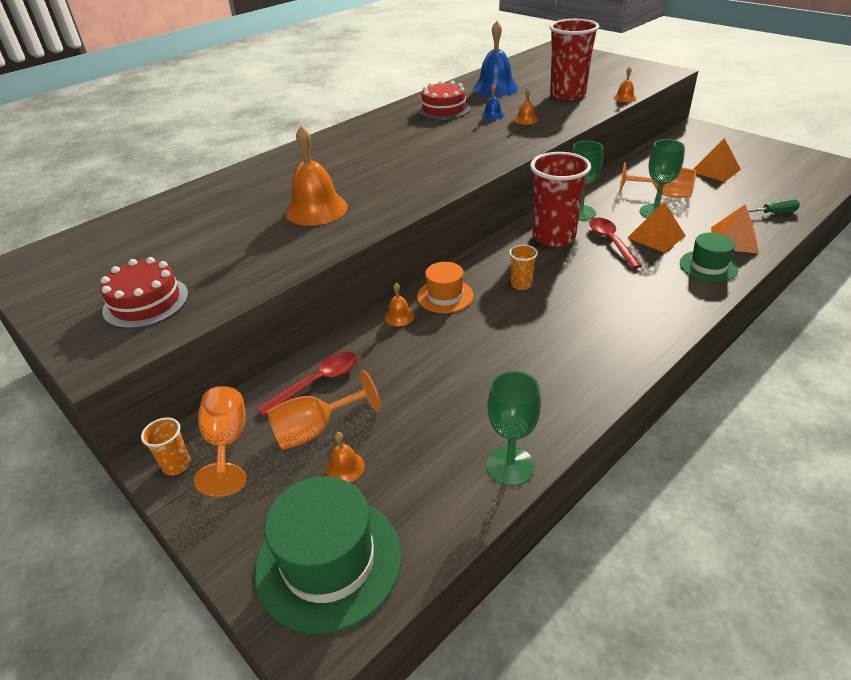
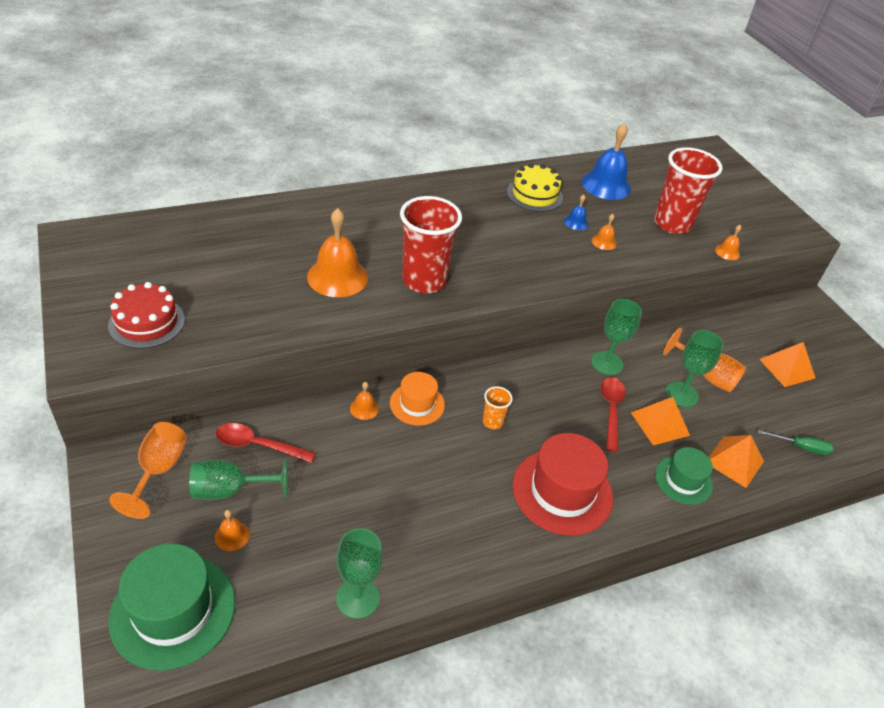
camera: 15 degrees right, 5 degrees up
(176, 465) = (112, 473): orange cup -> none
(315, 430) = (230, 490): orange goblet -> green goblet
(317, 382) = (258, 445): red spoon -> red spoon turned 150 degrees counterclockwise
(443, 109) = (534, 195): red cake -> yellow cake
(553, 237) = (560, 381): red cup -> red cup (424, 281)
(621, 310) = (562, 491): none -> red hat

